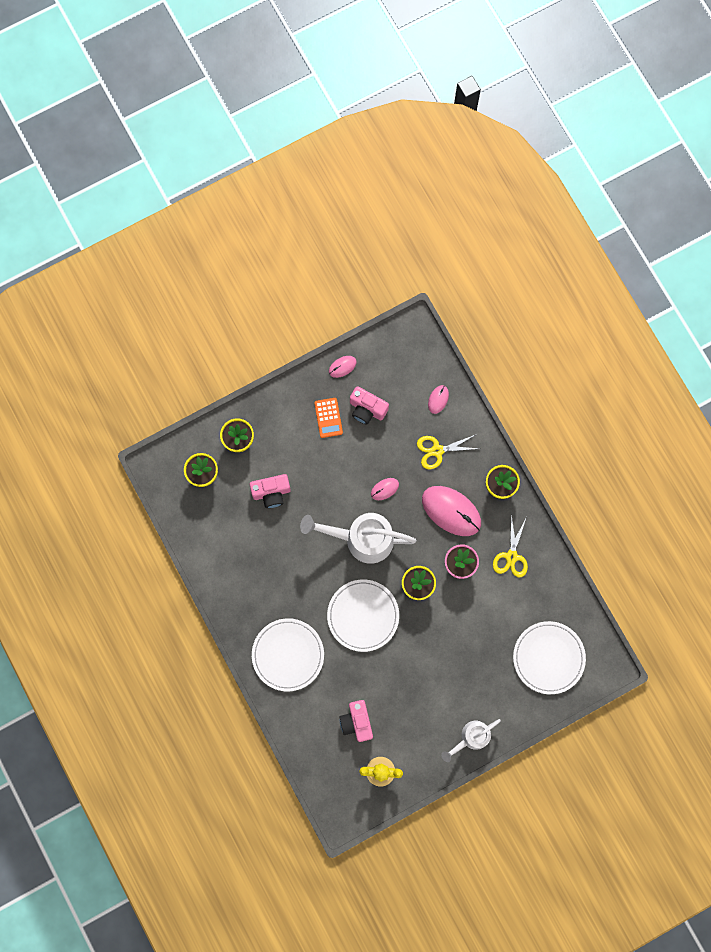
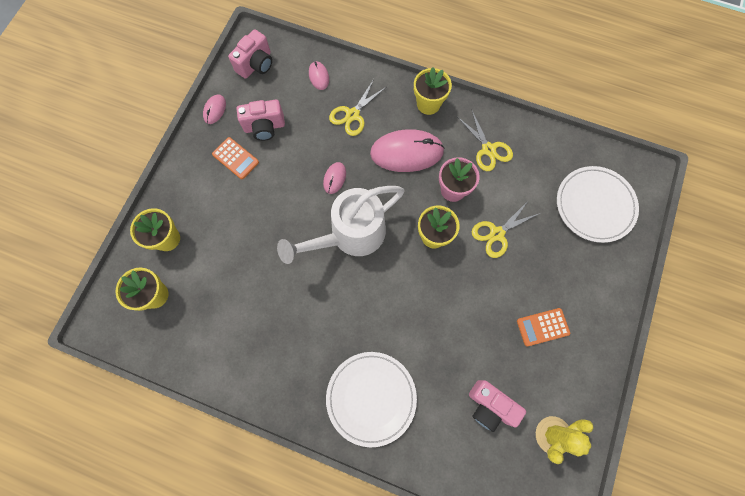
camera: 40 degrees left, 5 degrees down
(271, 493) = (234, 260): pink camera -> pink camera (256, 64)
(363, 615) = (409, 301): white plate -> none
(435, 704) = (542, 327): none -> orange calculator
(461, 620) = (497, 233): none -> yellow scissors
(471, 737) = (600, 329): white watering can -> none

